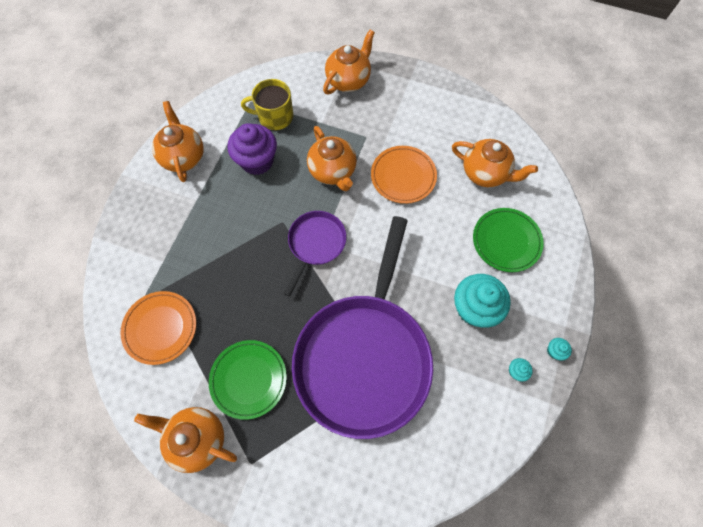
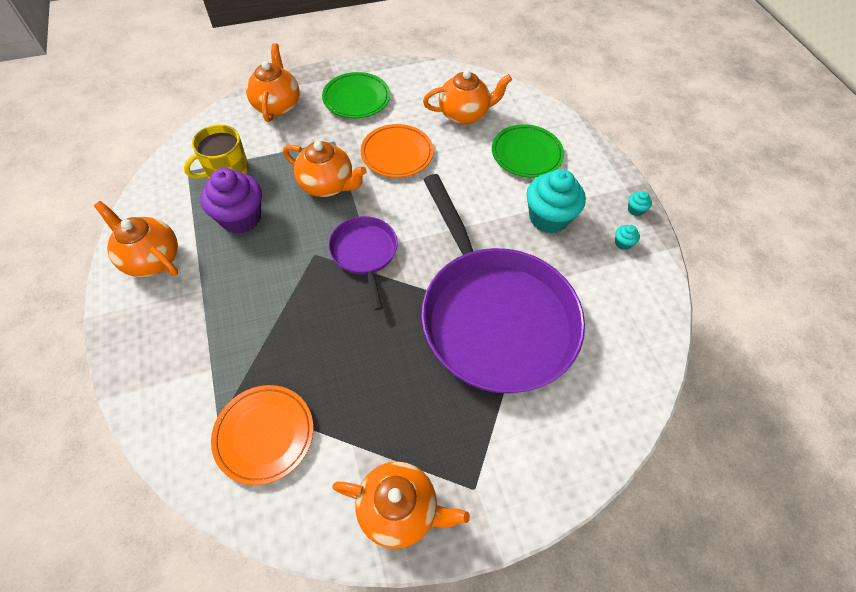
camera: 40 degrees left, 10 degrees down
(197, 438) = (399, 509): orange teapot -> orange teapot turned 150 degrees counterclockwise
(249, 379) = (403, 414): green plate -> green plate (356, 98)

